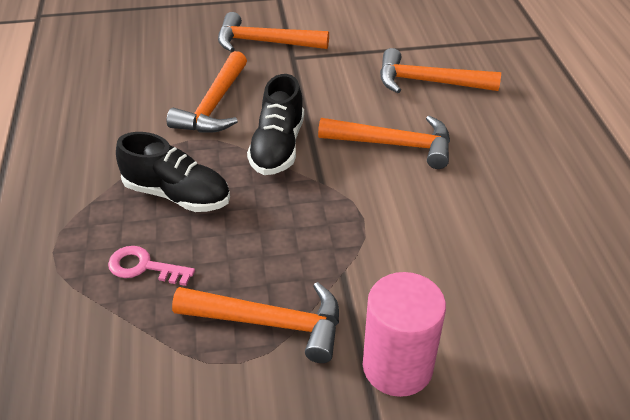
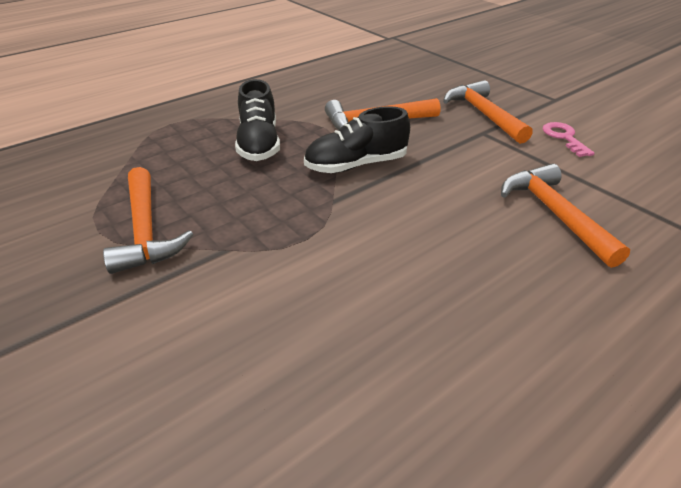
camera: 60 degrees right, 5 degrees down
(144, 267) = (175, 158): pink key -> pink key (564, 137)
(393, 144) = (428, 223): orange hammer -> none
(397, 366) = (123, 321): pink cylinder -> none

